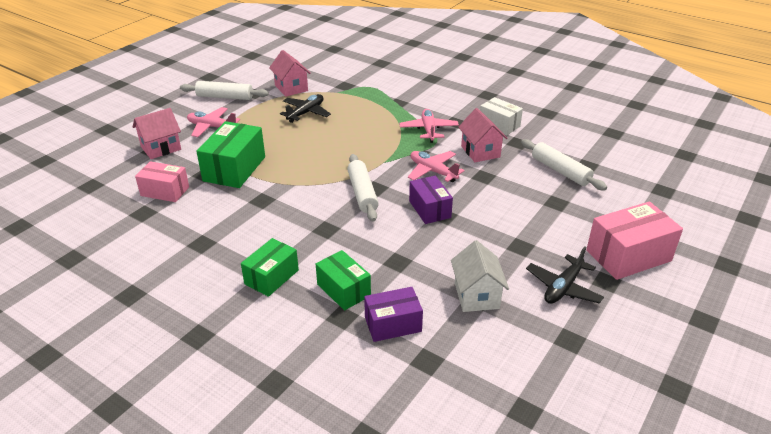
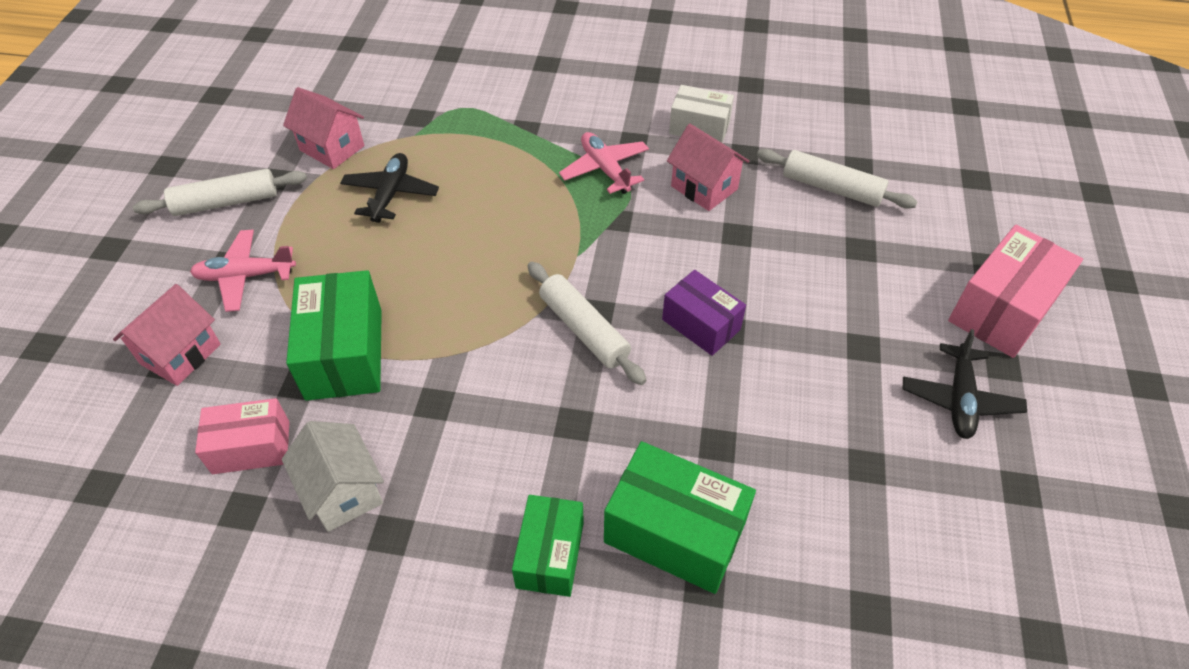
camera: 25 degrees left, 15 degrees up
(343, 290) = (675, 532): green box -> green box, size x1.55
(393, 324) = (784, 566): purple box -> none
(433, 171) = (660, 249): pink plane -> none
(476, 295) = (861, 461): white house -> white house (343, 492)

